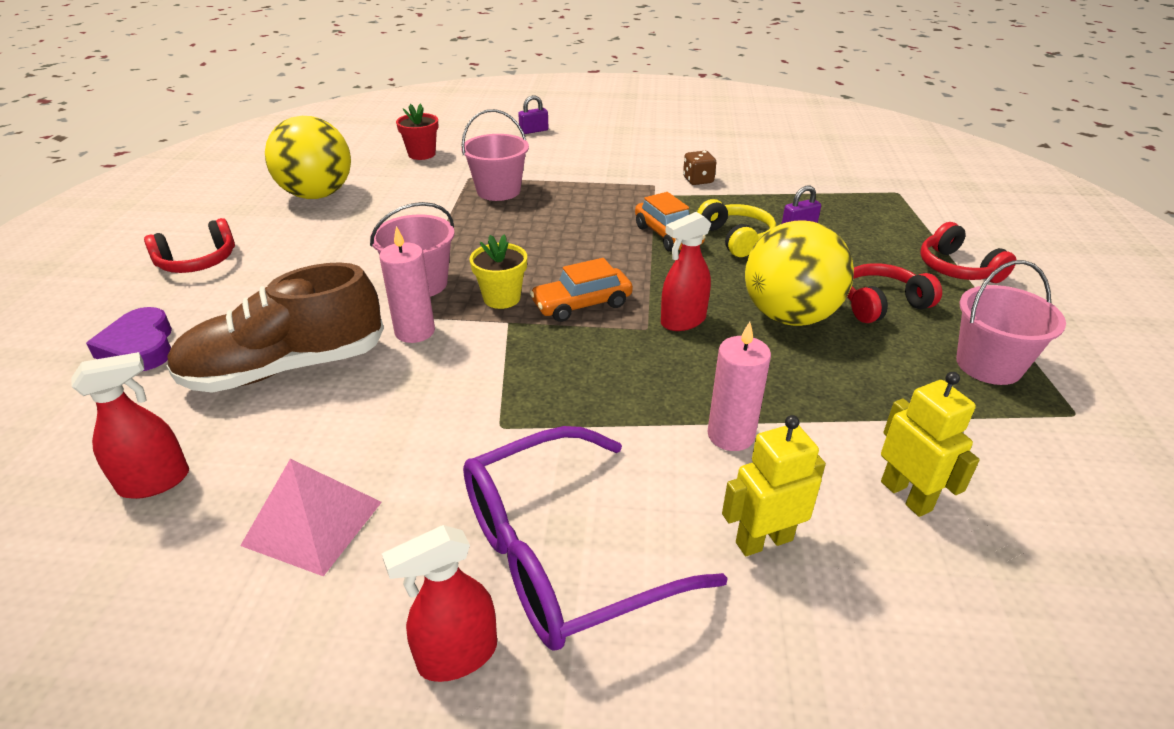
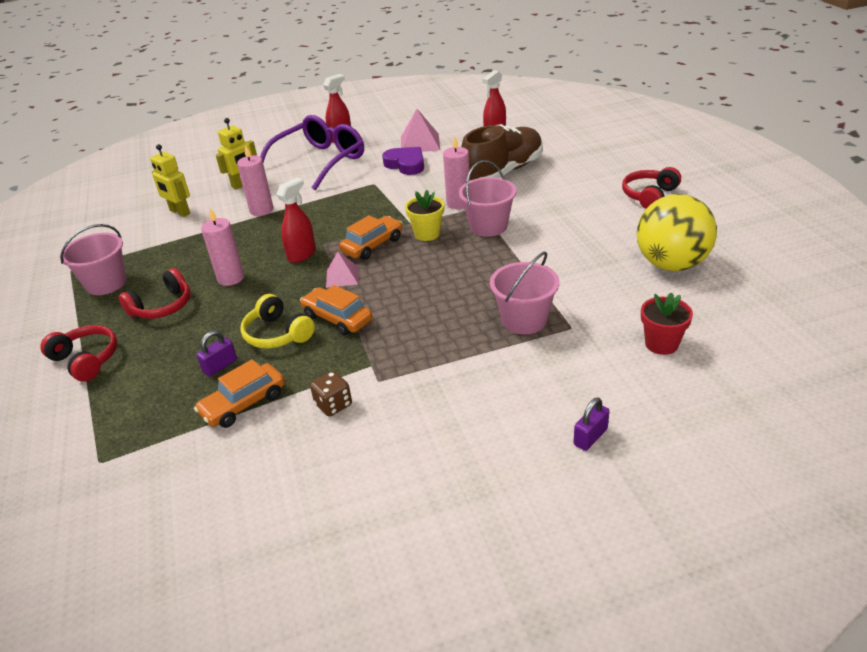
camera: 160 degrees right, 0 degrees up
(140, 347) = (589, 158): purple heart -> purple heart (406, 164)
(642, 276) = (342, 276): none -> pink pyramid
(775, 197) = (243, 404): none -> orange car
(789, 316) = (231, 278): yellow ball -> pink candle

